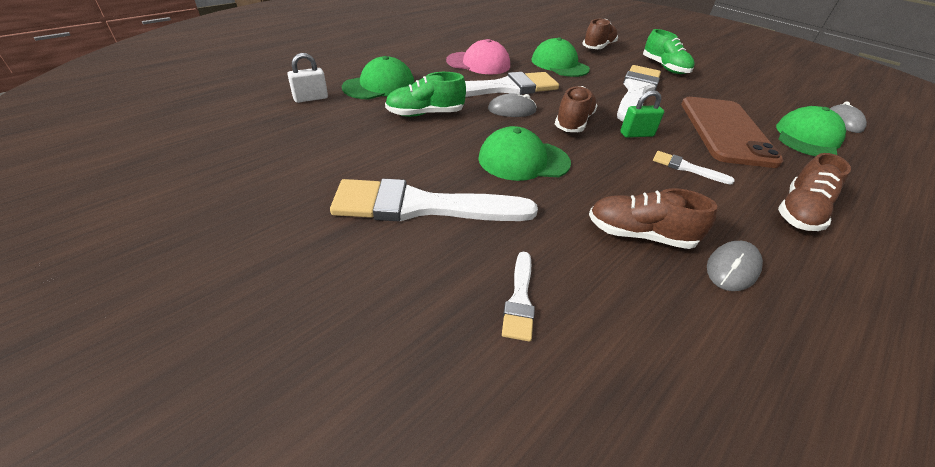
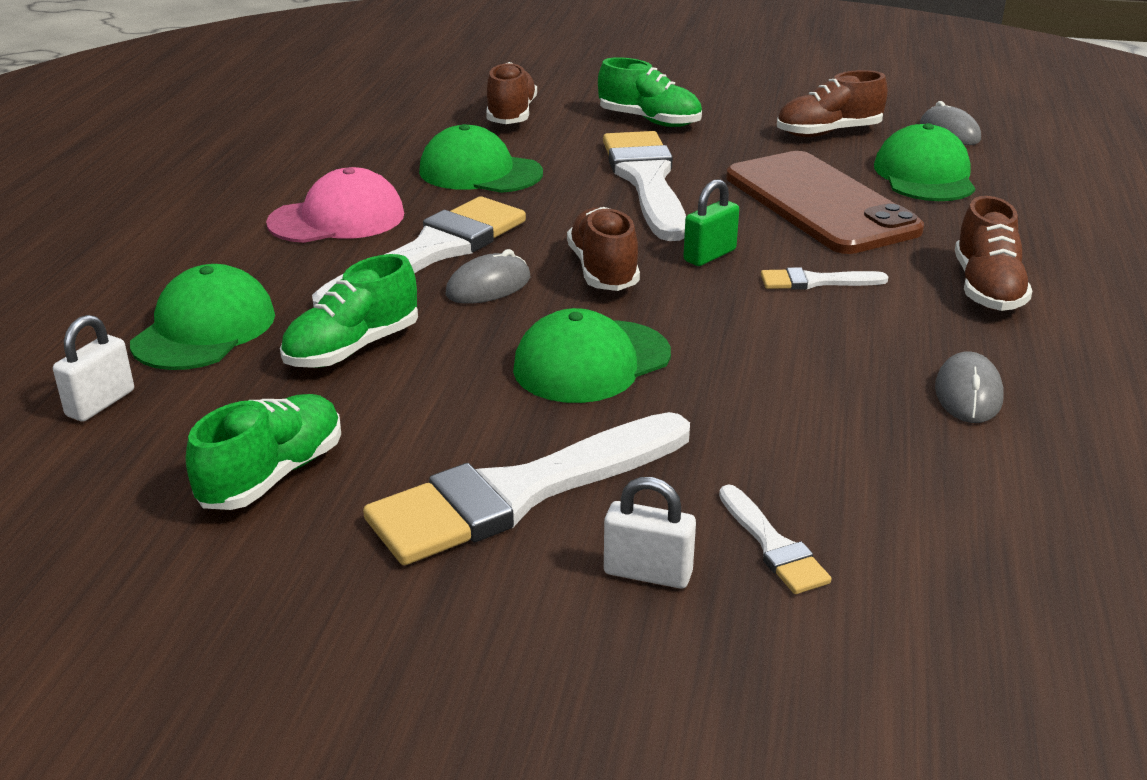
camera: 30 degrees left, 10 degrees down
(333, 151) = (273, 475): none -> green shoe
(436, 278) = (647, 573): none -> white padlock
(639, 235) = (836, 400): brown shoe -> brown shoe (828, 133)

